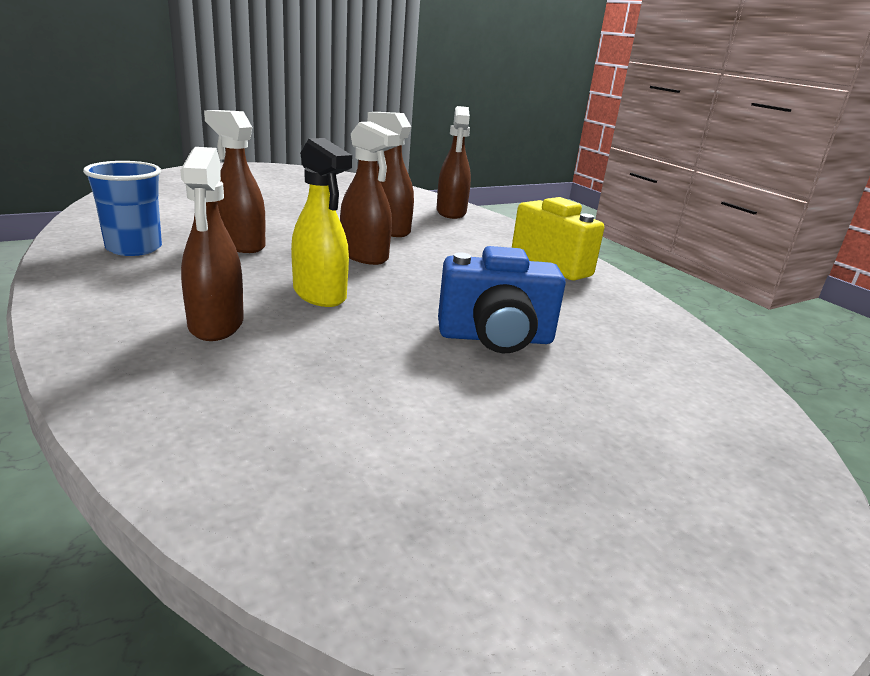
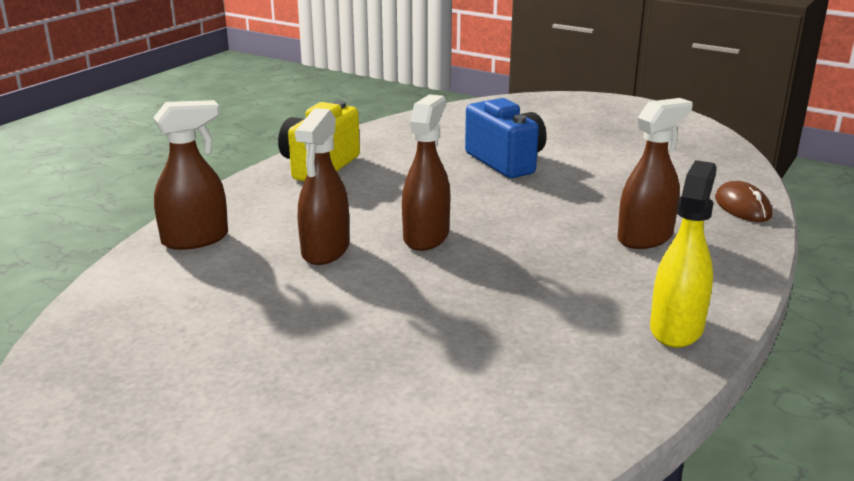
camera: 115 degrees left, 0 degrees up
(134, 248) = (601, 346): blue cup -> none
(160, 424) = (742, 207): none -> brown mouse
(240, 244) = (496, 301): brown spray bottle -> none
(320, 295) = (539, 225): yellow spray bottle -> yellow spray bottle (676, 328)

